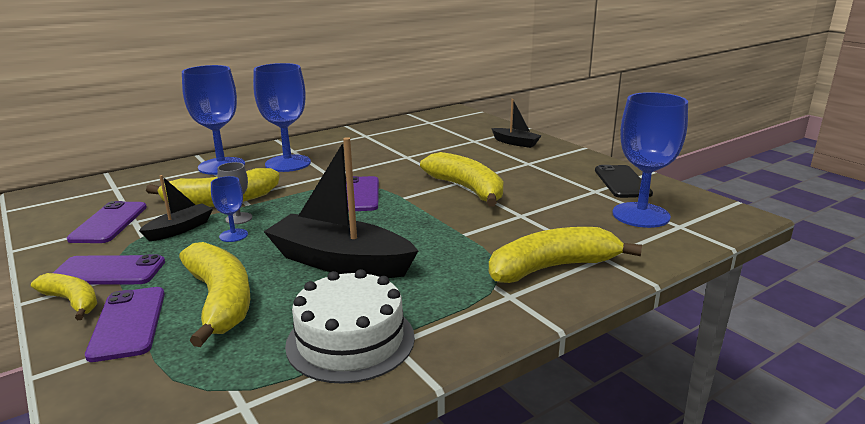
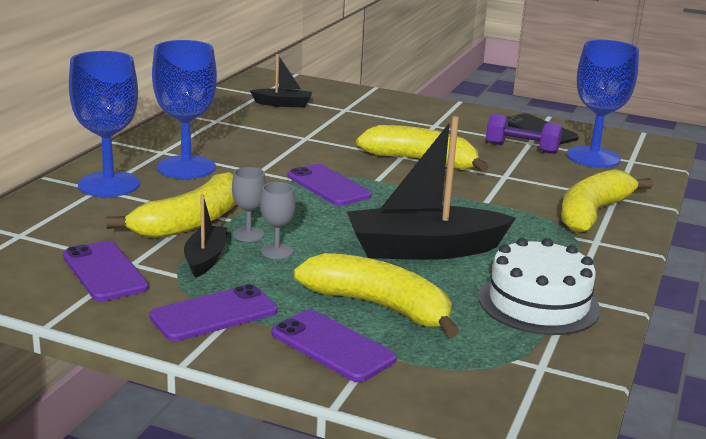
camera: 35 degrees left, 0 degrees up
(72, 302) = (236, 347): yellow banana -> none
(233, 235) = (276, 251): blue goblet -> grey goblet
(515, 143) = (390, 106): black boat -> black boat (283, 104)
(578, 194) = (521, 148): none -> purple dumbbell

